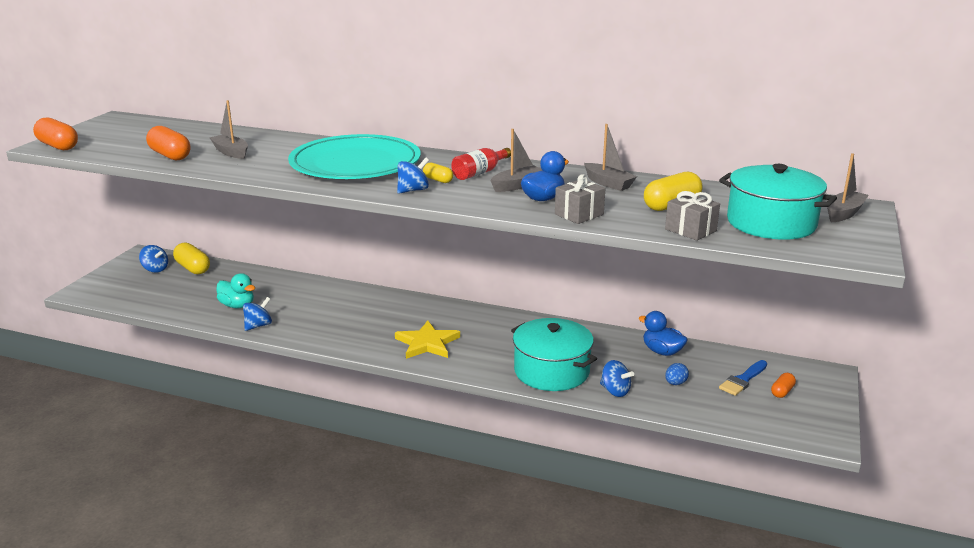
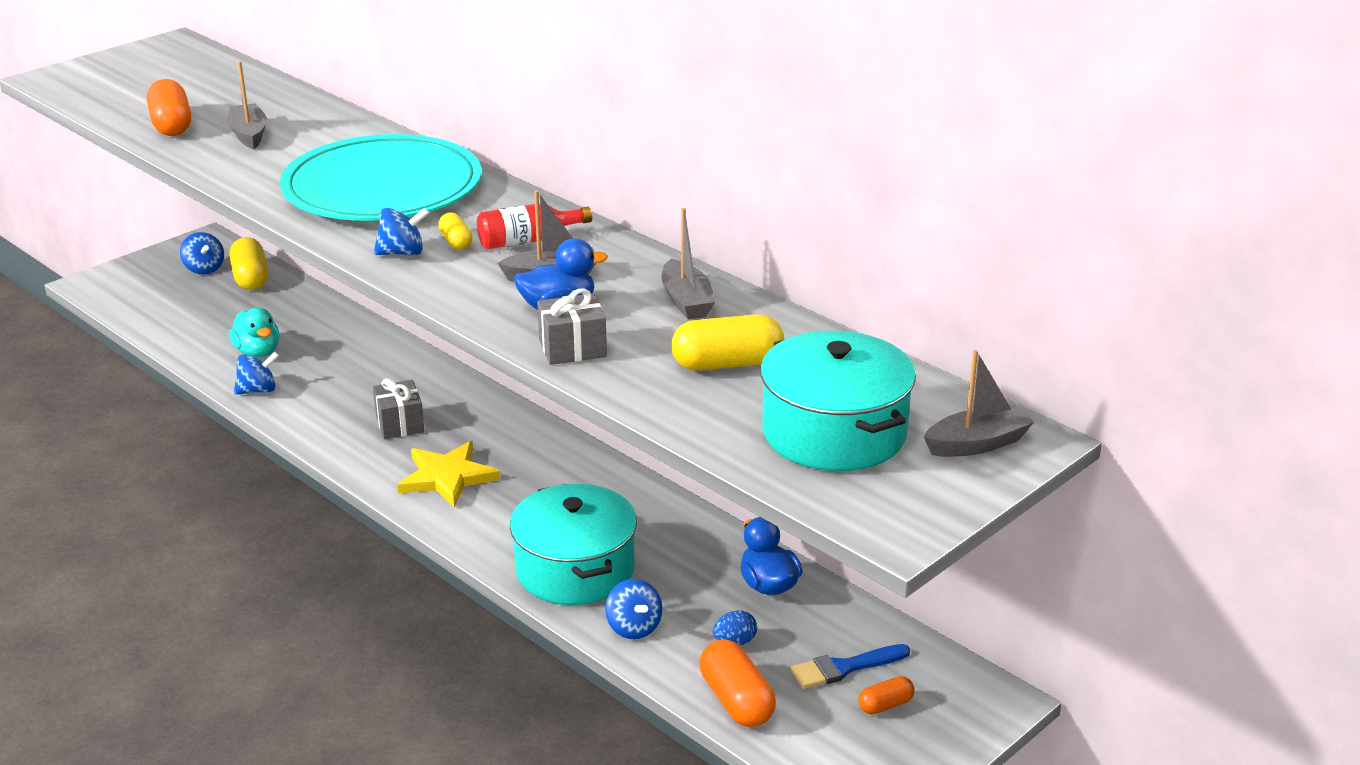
camera: 25 degrees right, 5 degrees up
(58, 146) = (61, 82): orange capsule -> orange capsule (736, 701)
(690, 230) = (695, 415): grey gift -> grey gift (400, 424)

